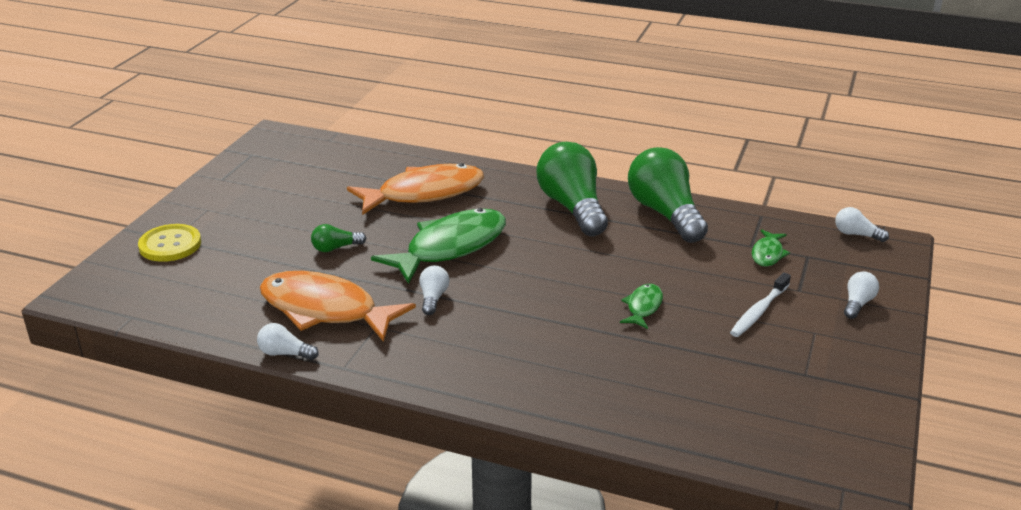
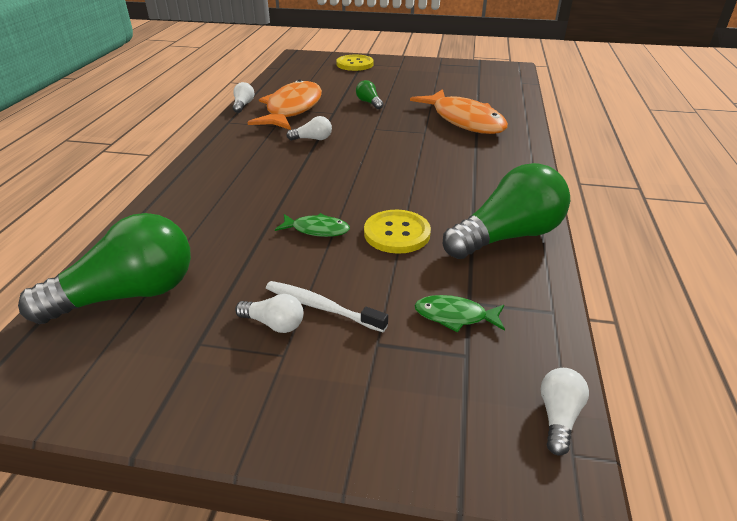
camera: 80 degrees right, 5 degrees up
(450, 247) = (386, 138): green fish -> none
(572, 207) = (484, 183): green light bulb -> green light bulb (128, 295)
(654, 265) = (397, 233): none -> yellow button
(857, 304) = (356, 404): white light bulb -> white light bulb (274, 324)

